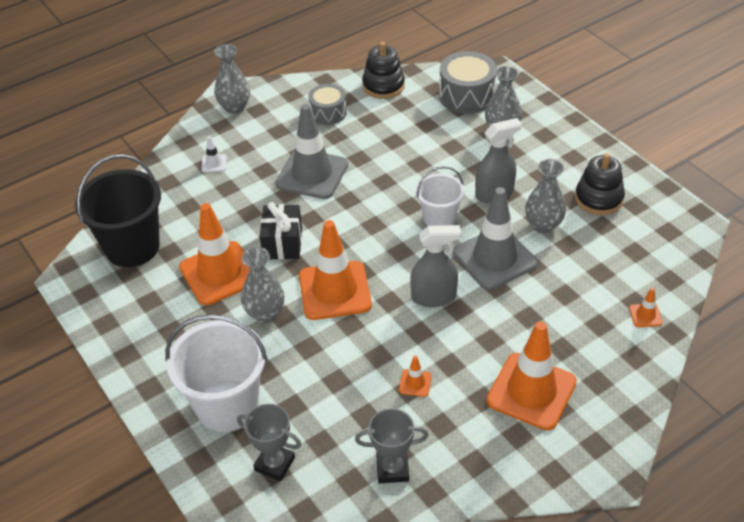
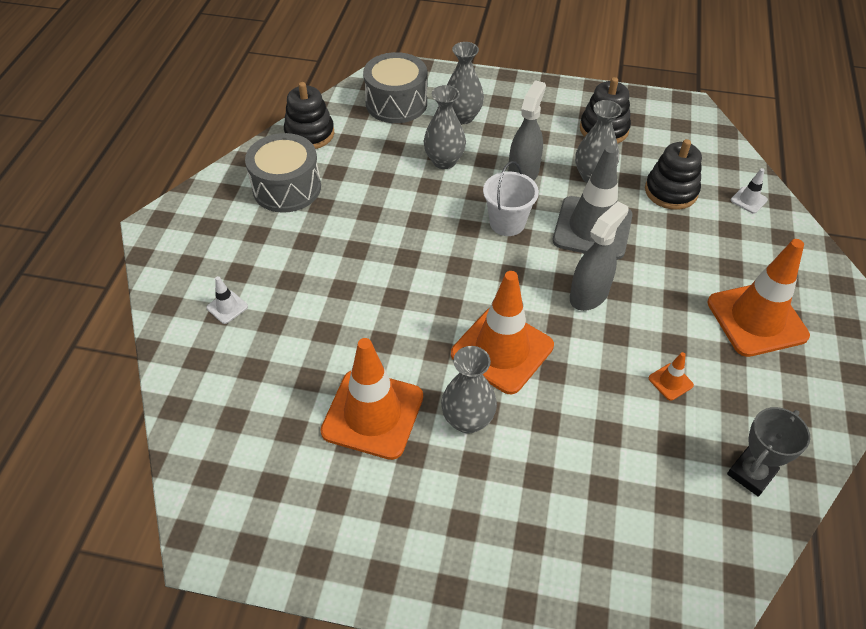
camera: 45 degrees left, 5 degrees up
(132, 247) = (242, 456): black bucket -> none
(227, 405) = (547, 541): white bucket -> none
(235, 107) = (180, 237): grey vase -> grey vase (444, 161)
(274, 464) = (659, 559): grey trophy -> none
(282, 243) = (398, 339): black gift -> none
(312, 174) = (343, 255): grey traffic cone -> none
(328, 113) = (287, 188): grey drum -> grey drum, size x1.53
(590, 271) = (671, 191): none -> black stacking toy
(645, 315) = (748, 200): orange traffic cone -> white traffic cone

